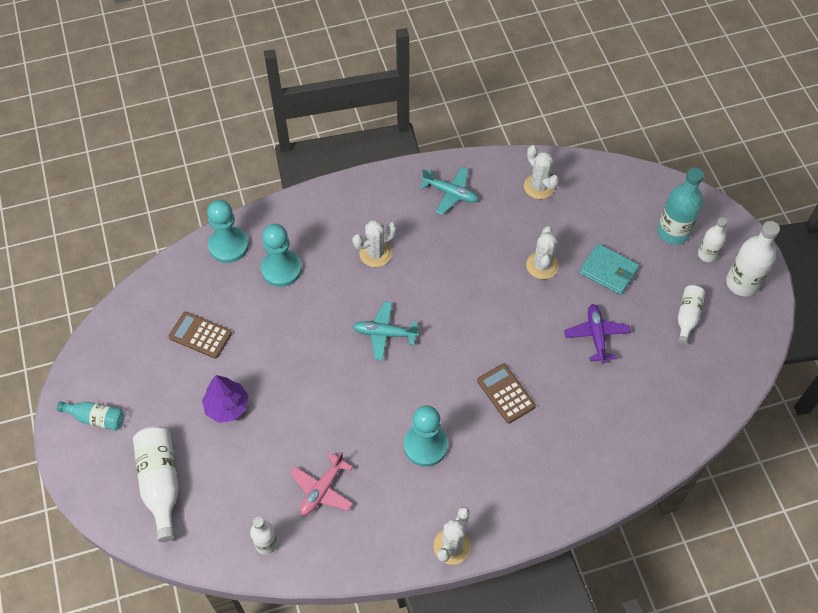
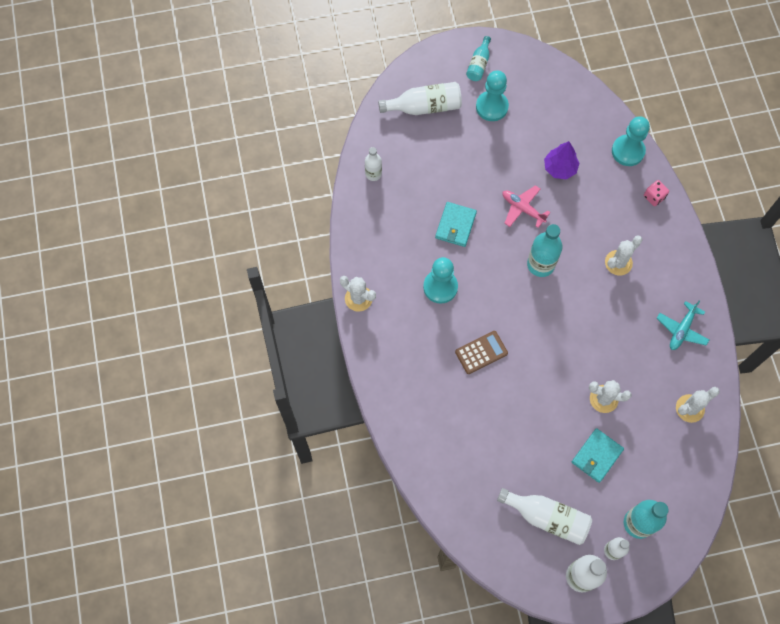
camera: 95 degrees right, 10 degrees up
(200, 335) = (545, 131): brown calculator -> none
(227, 406) = (482, 149): purple tree -> purple tree (560, 168)
(281, 269) = (604, 190): turquoise pawn -> turquoise pawn (492, 107)
(289, 219) = (654, 197): none -> pink dice
(322, 489) = (411, 212): pink plane -> pink plane (522, 209)
(338, 433) = (455, 225): none -> turquoise wallet
(375, 253) = (618, 263): white cactus -> white cactus turned 75 degrees clockwise
(384, 333) = (540, 264): turquoise plane -> turquoise bottle
(596, 335) = (531, 434): purple plane -> none
(687, 317) = (547, 517): white bottle -> white bottle, size x1.65

